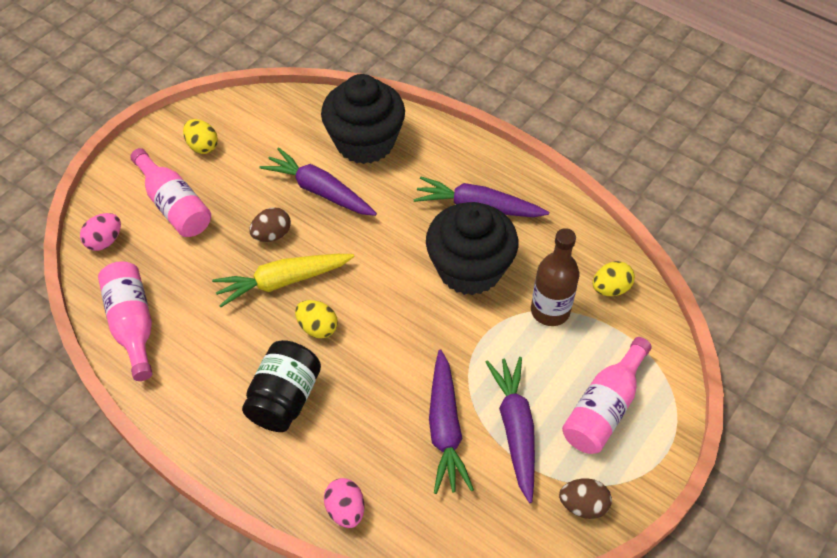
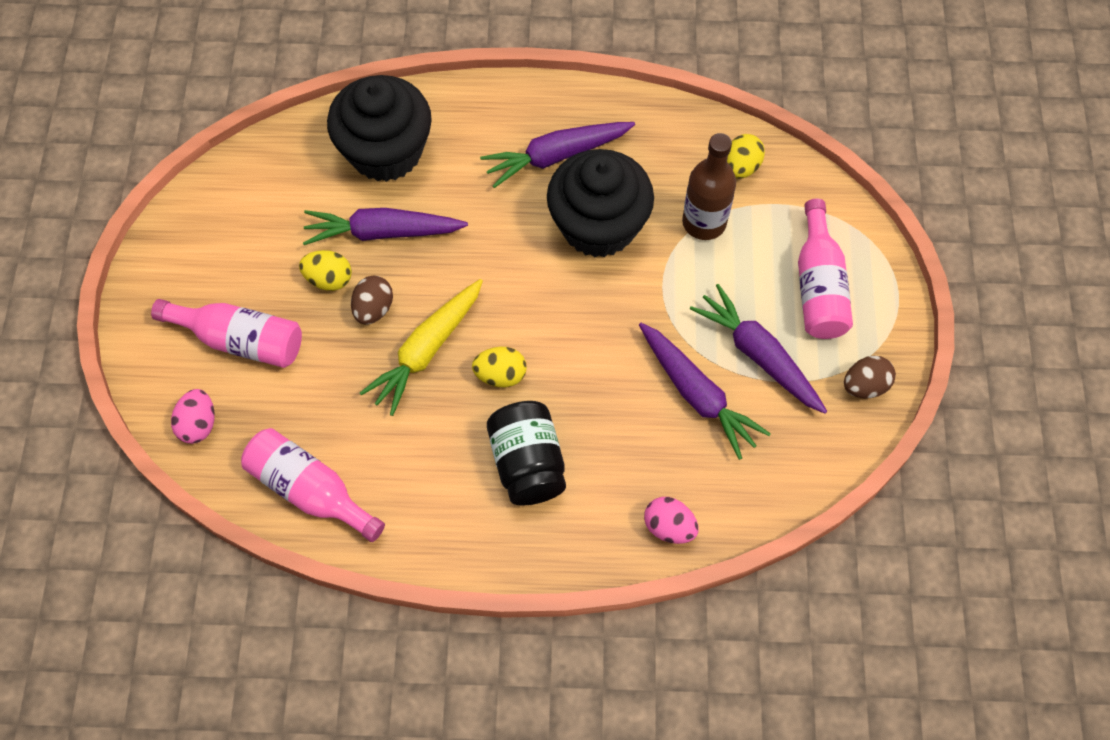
camera: 35 degrees left, 10 degrees up
(202, 146) = (212, 257): yellow egg -> yellow egg (329, 279)

